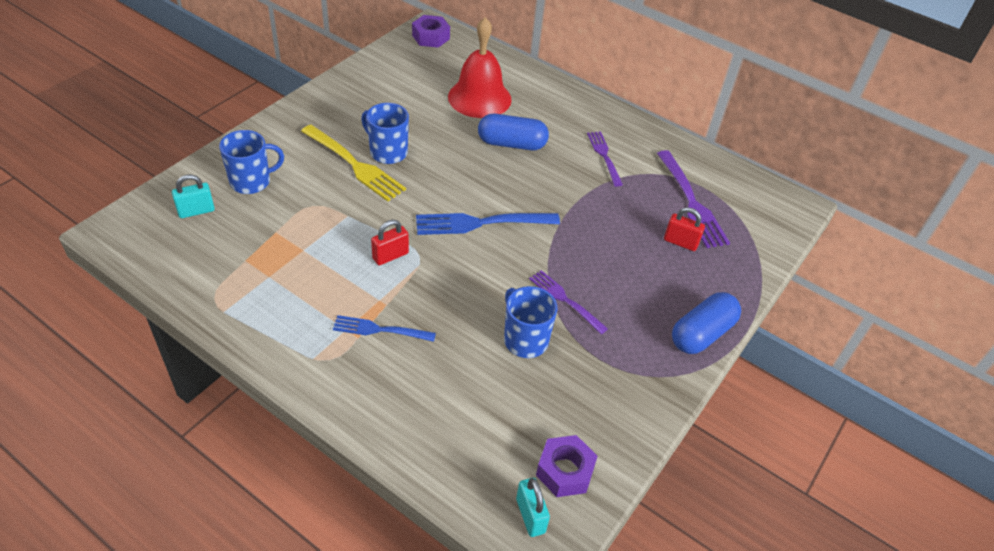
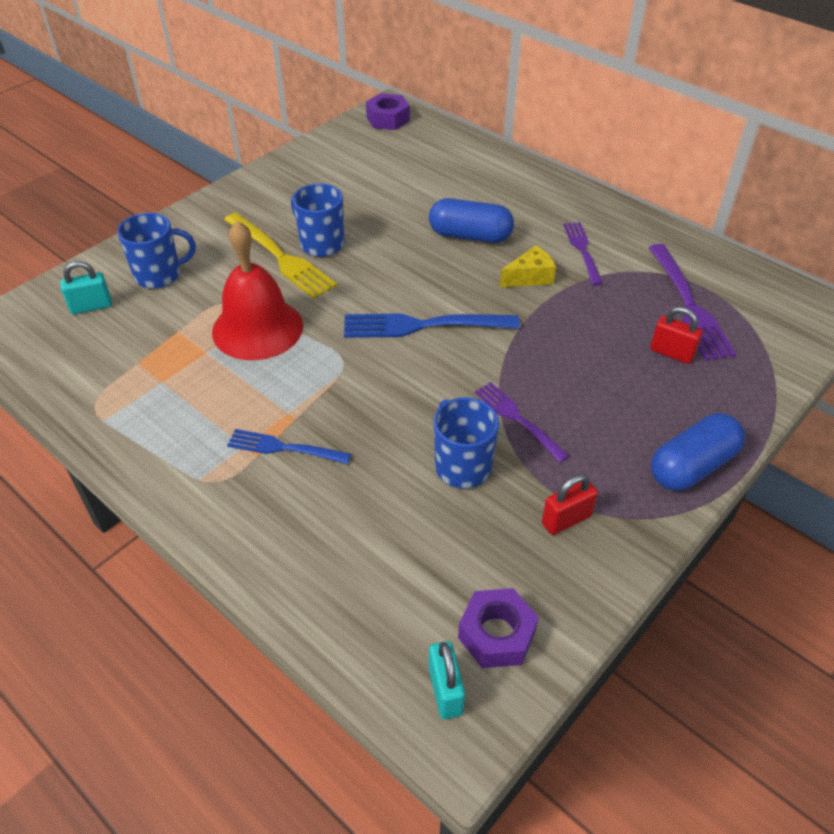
camera: 10 degrees right, 0 degrees up
(390, 256) = (308, 361): red padlock -> red padlock (566, 520)
(479, 98) = (437, 184): red bell -> red bell (257, 328)
(564, 180) = (530, 277): none -> yellow cheese

